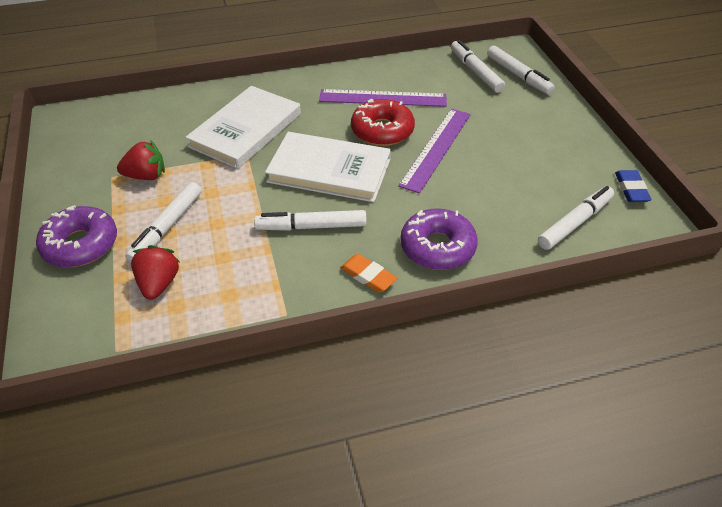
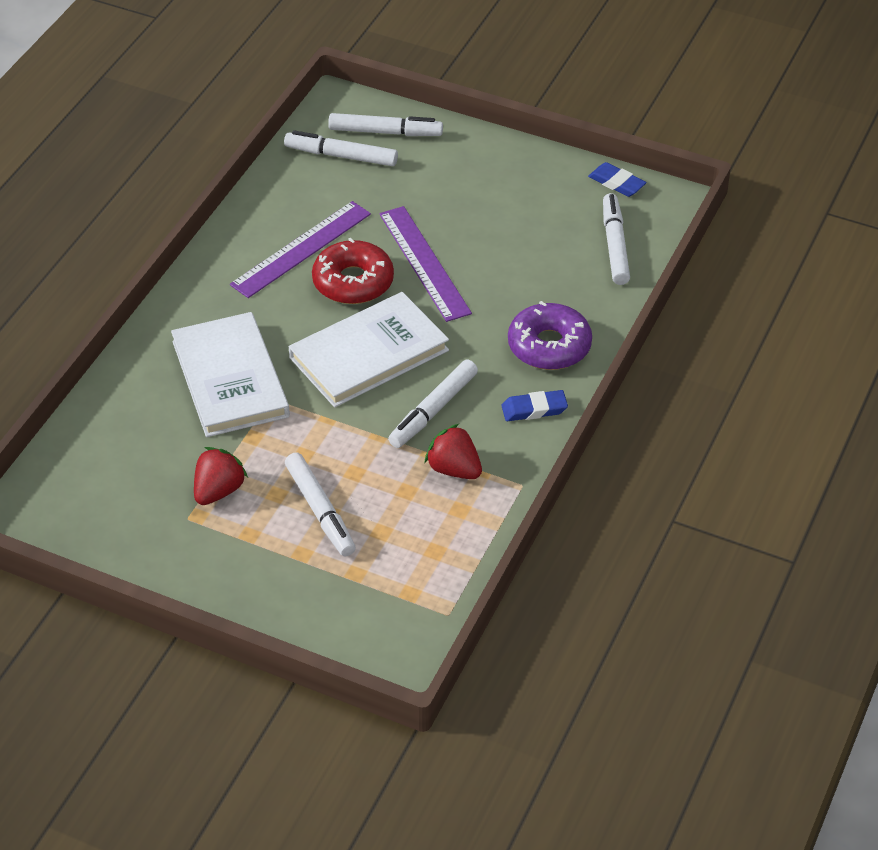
camera: 50 degrees left, 0 degrees up
(80, 245) = (275, 584): purple donut -> none
(159, 284) = (394, 550): red strawberry -> red strawberry (454, 469)
(368, 276) = (534, 409): orange eraser -> blue eraser

